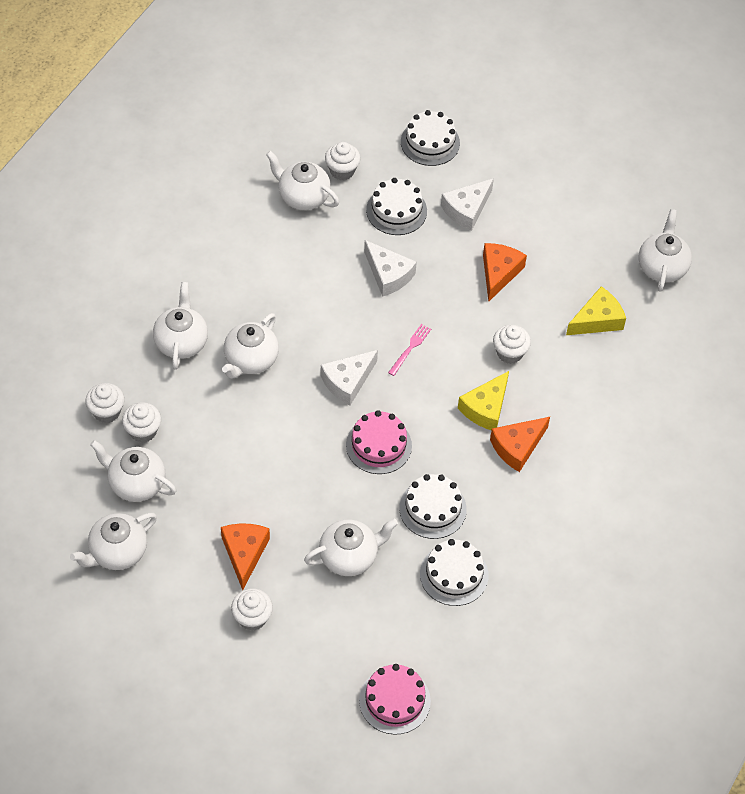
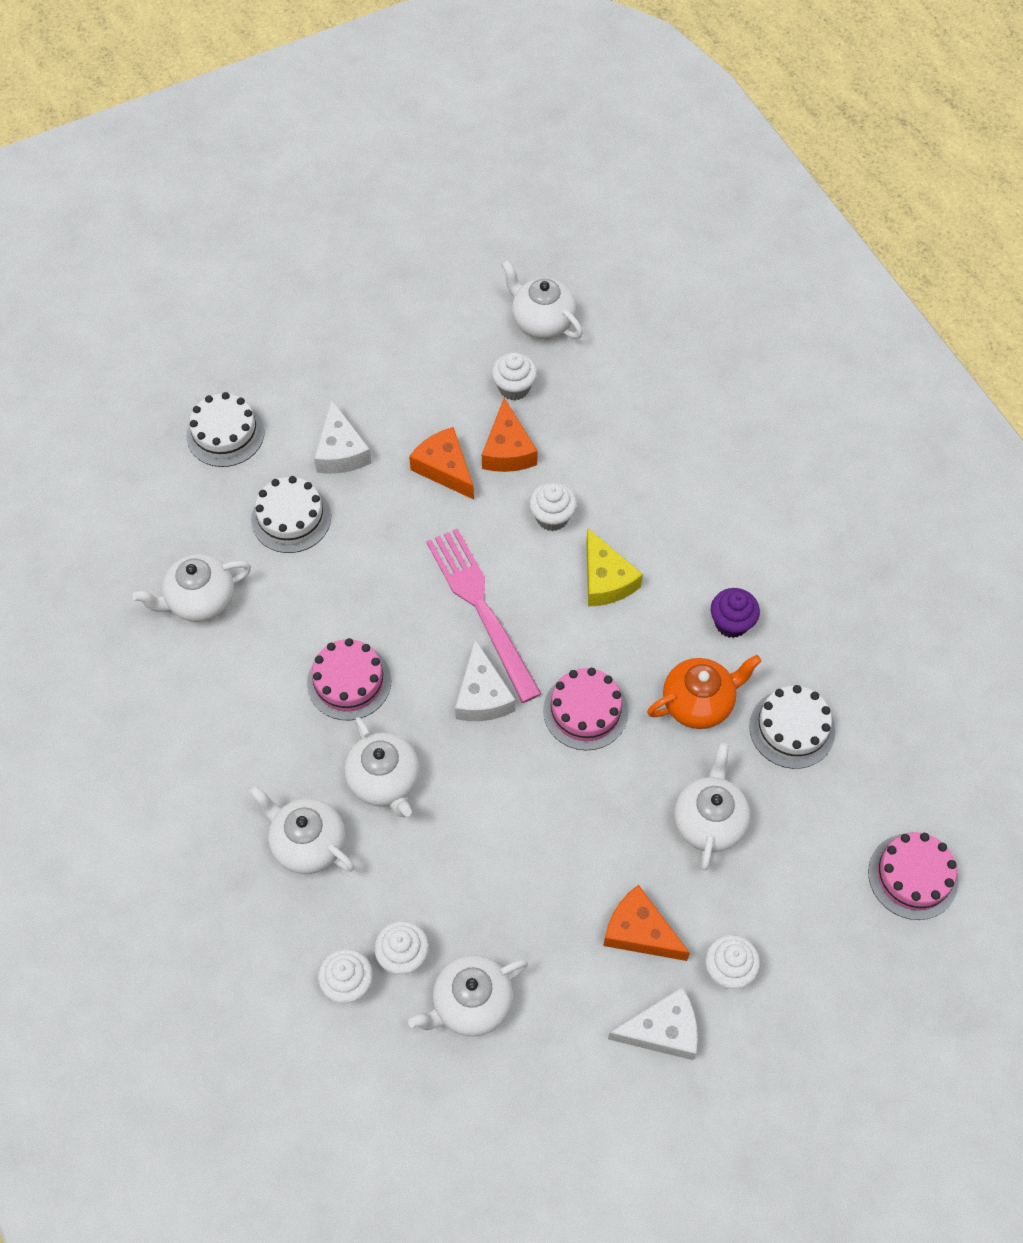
camera: 55 degrees left, 5 degrees up
(117, 552) = (553, 1077): white teapot -> none
(304, 304) = (349, 681): none -> pink cake
(342, 171) = (195, 541): white cupcake -> white cupcake (514, 388)
(388, 275) = (370, 575): white cheese -> white cheese (662, 1030)
(410, 348) = (481, 608): pink fork -> pink fork, size x2.33
(432, 509) = (699, 703): white cake -> orange teapot
(508, 499) = (731, 623): none -> purple cupcake
(517, 447) = (673, 578): orange cheese -> orange cheese (507, 450)
(597, 320) = (566, 415): yellow cheese -> none

